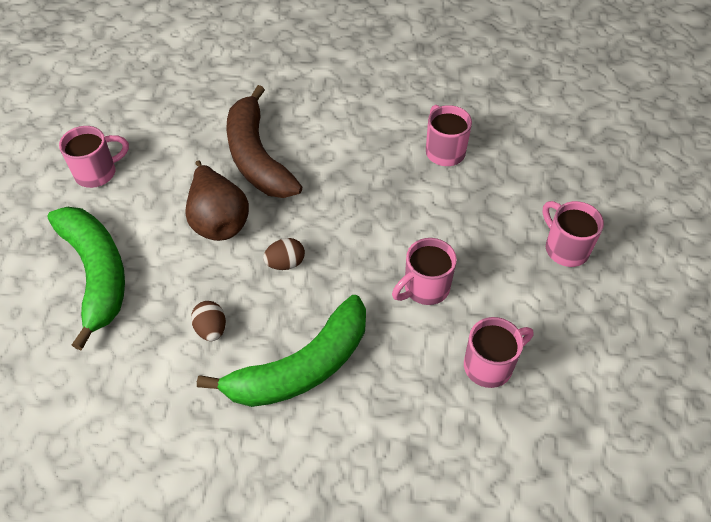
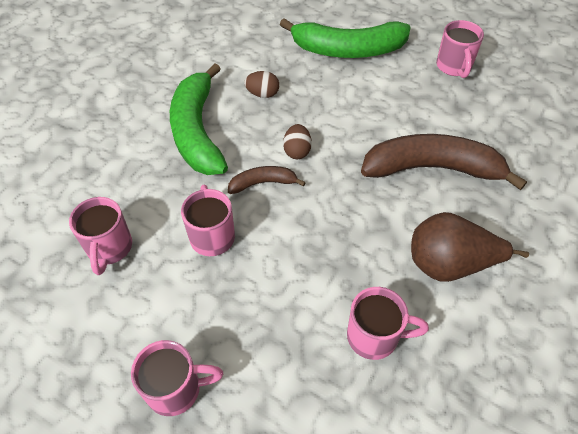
camera: 115 degrees right, 0 degrees up
(218, 220) = (366, 123): brown pear -> brown pear (449, 264)
(342, 275) = (263, 183): none -> brown banana

